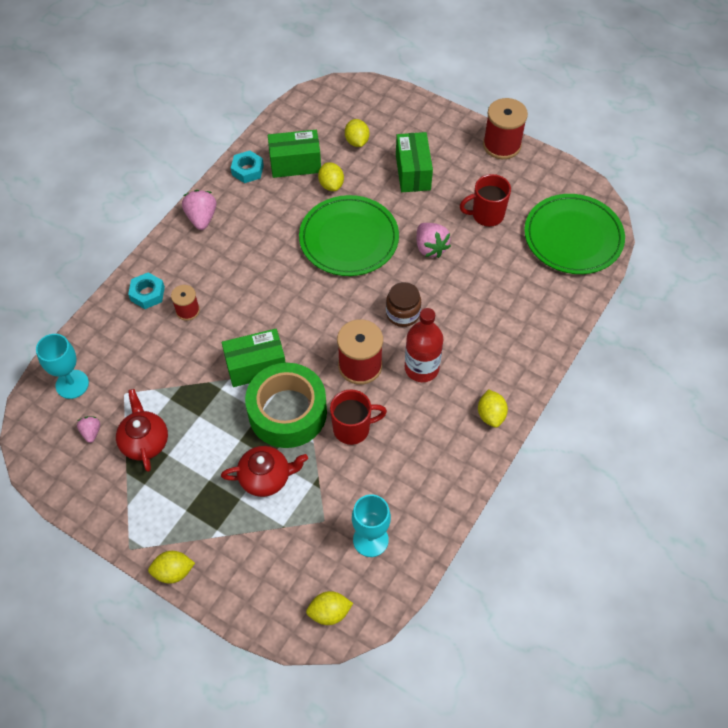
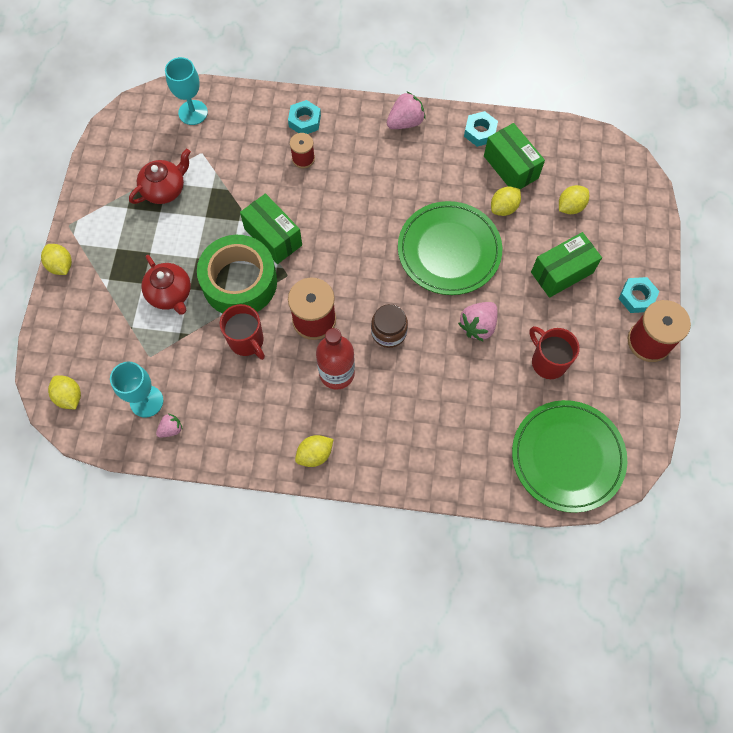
camera: 65 degrees right, 10 degrees up
(91, 432) = (156, 148): pink strawberry -> pink strawberry (171, 429)
(460, 136) = (636, 297): none -> turquoise nut

